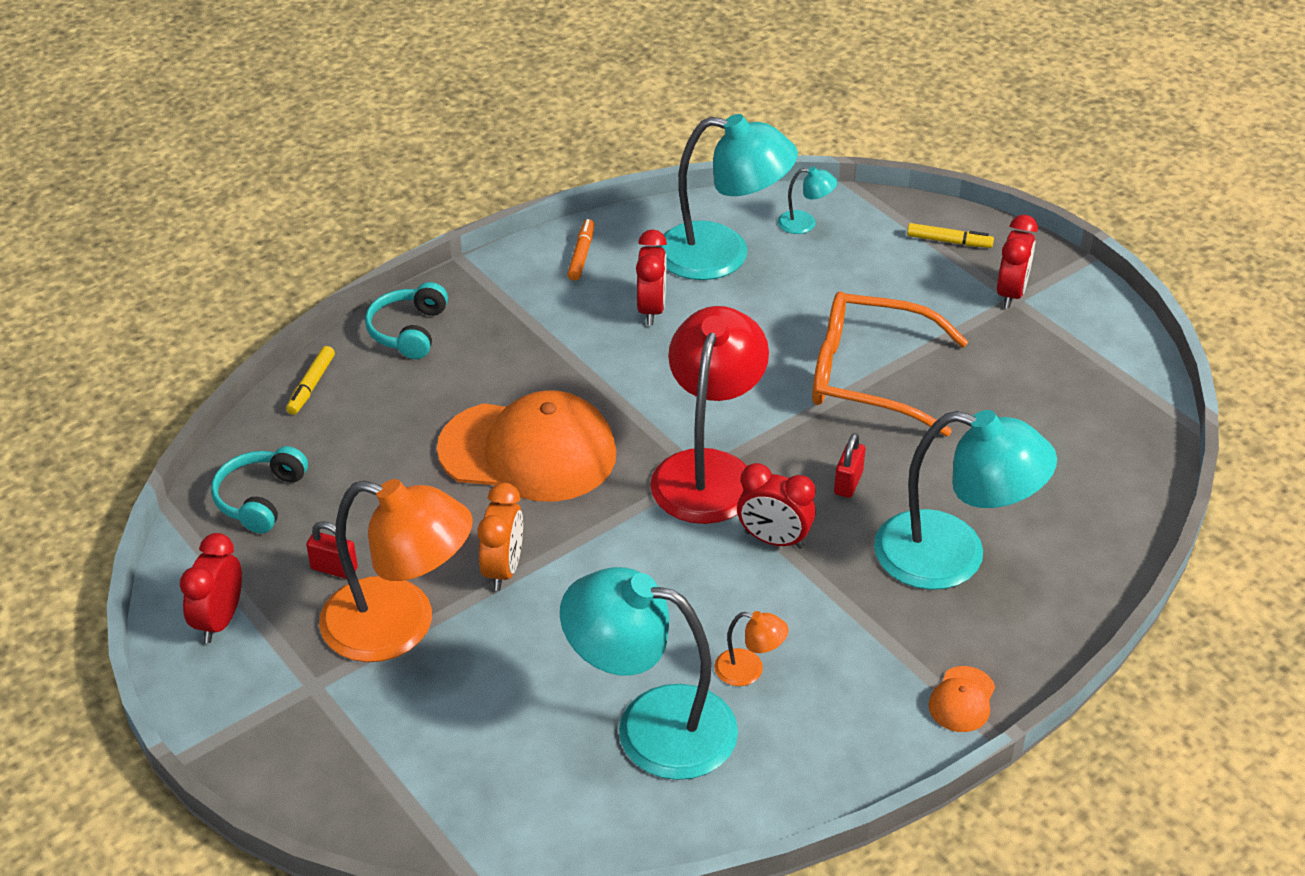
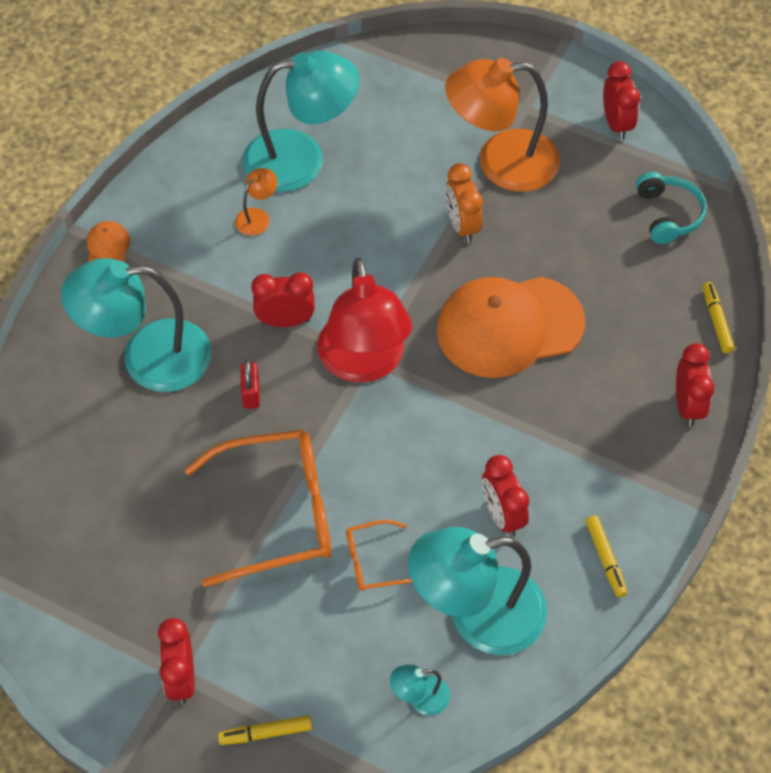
camera: 155 degrees right, 15 degrees up
(334, 568) = (574, 184): red padlock -> none
(408, 331) = (687, 405): turquoise headphones -> red clock
(581, 255) = (605, 559): orange marker -> yellow marker
(749, 670) = (257, 217): orange lamp -> orange lamp turned 135 degrees clockwise
(793, 315) = (374, 561): none -> orange glasses

